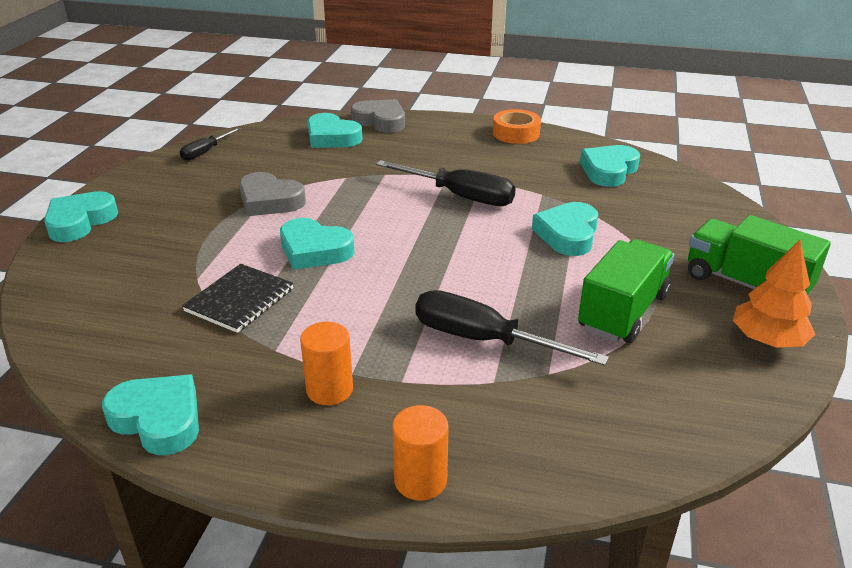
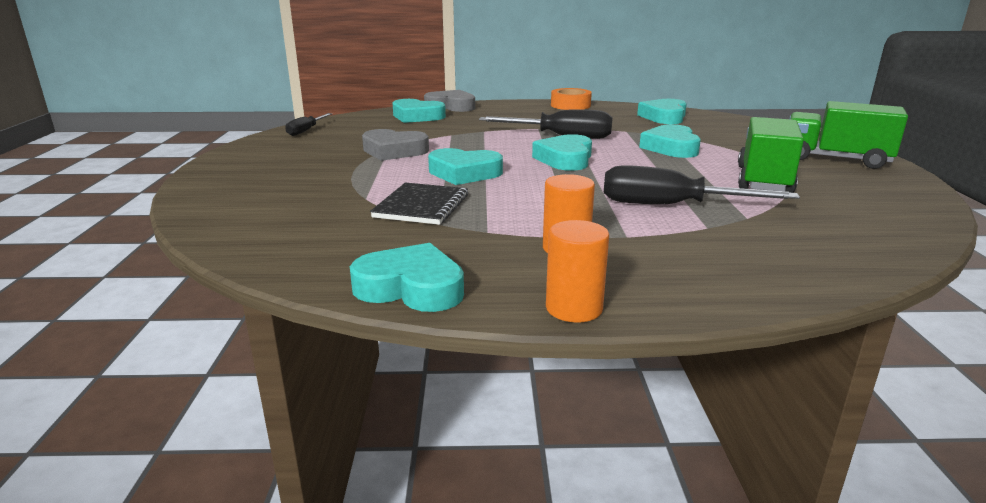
camera: 15 degrees left, 10 degrees down
(80, 222) = (211, 177): turquoise heart -> turquoise heart (565, 159)
(420, 480) = (714, 292): orange cylinder -> orange cylinder (574, 308)
(767, 340) = (888, 183): orange tree -> none

